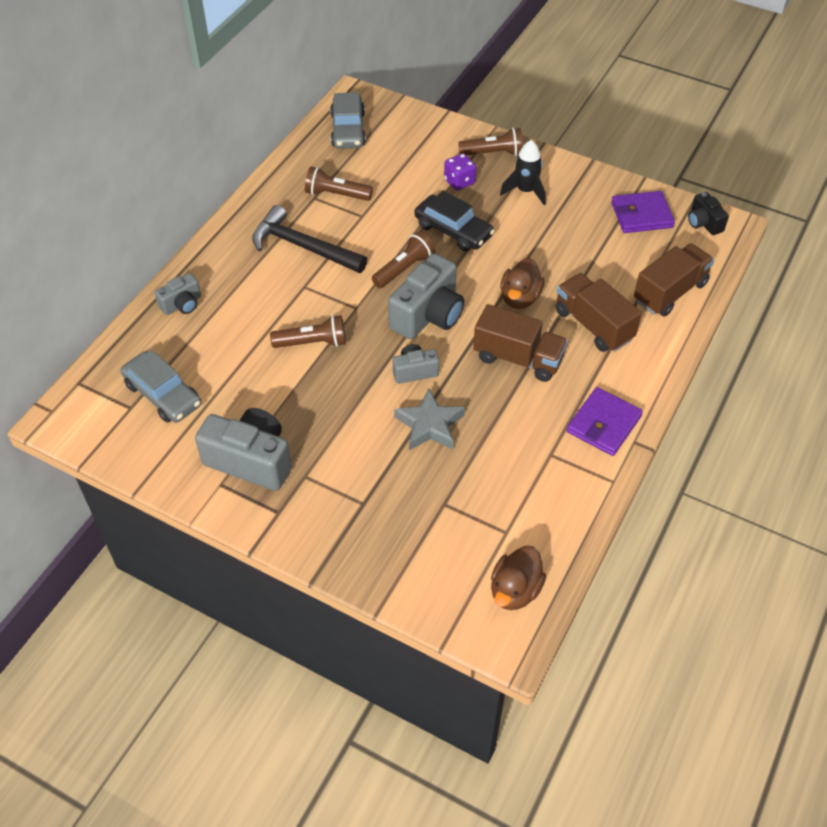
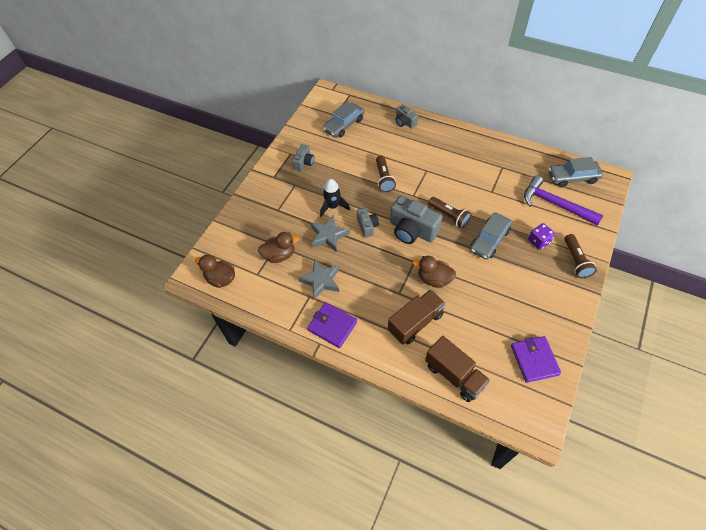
camera: 90 degrees right, 5 degrees up
(251, 460) = (304, 163): grey camera -> grey camera, size x0.54
(303, 246) = (458, 166): black hammer -> none
(336, 194) = (507, 177): brown flashlight -> none
(395, 155) = (555, 204): none -> purple hammer
(453, 230) = (489, 240): black car -> grey car
(467, 498) = (279, 255): none -> brown duck
(518, 358) = (382, 278): brown truck -> none
(521, 437) = (321, 280): none -> grey star
(525, 191) = (540, 281): black rocket -> black rocket (333, 206)
(703, 223) = (537, 407): black camera -> none

